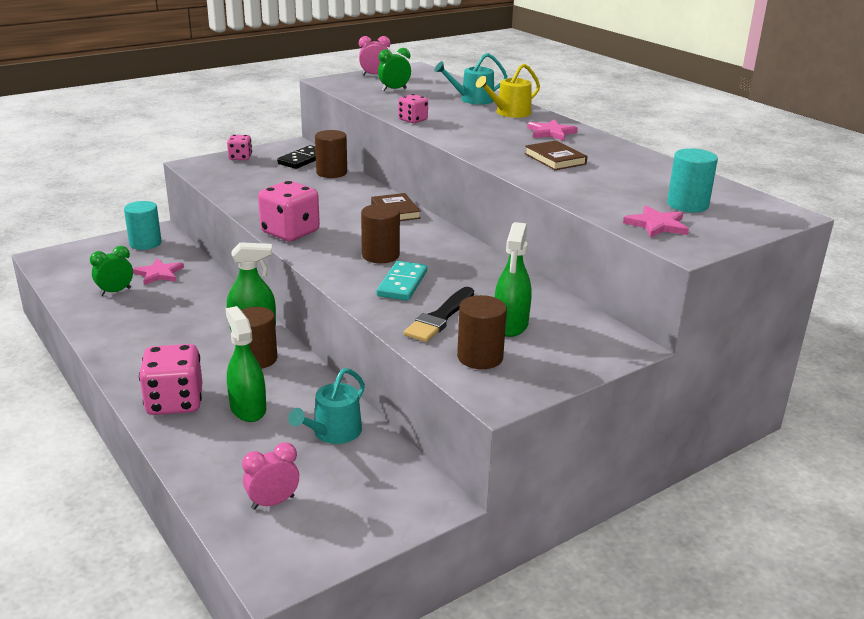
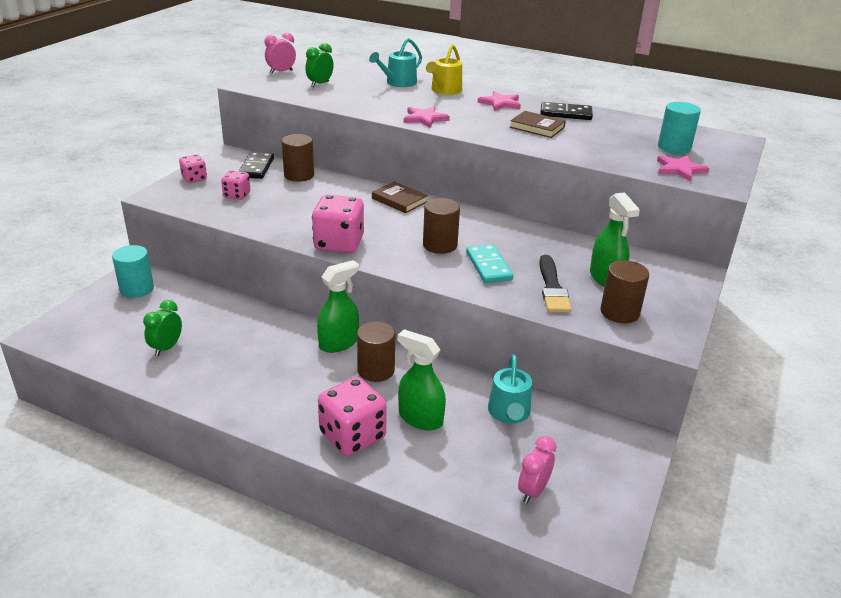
camera: 30 degrees left, 5 degrees up
(159, 274) = (188, 316): pink star -> pink star (425, 118)
(413, 120) = (380, 112): pink dice -> pink dice (237, 195)
(609, 153) = (565, 114): none -> black domino

